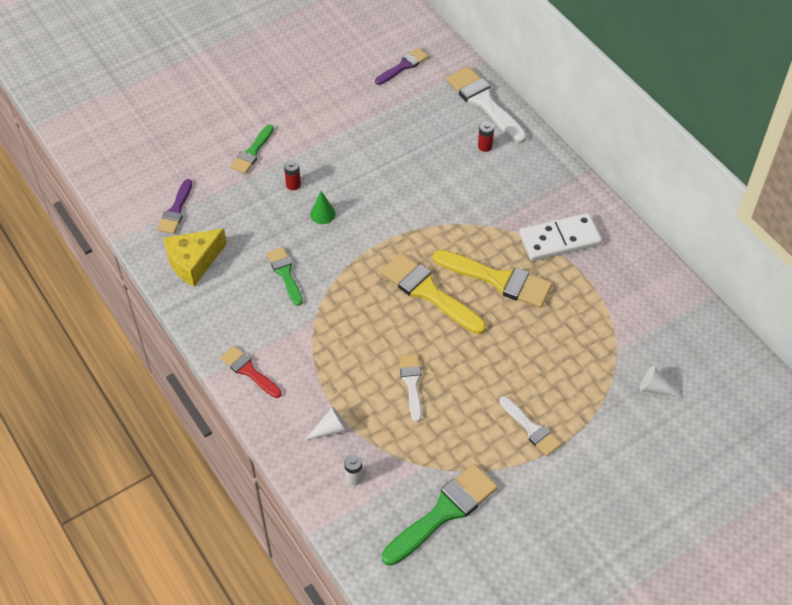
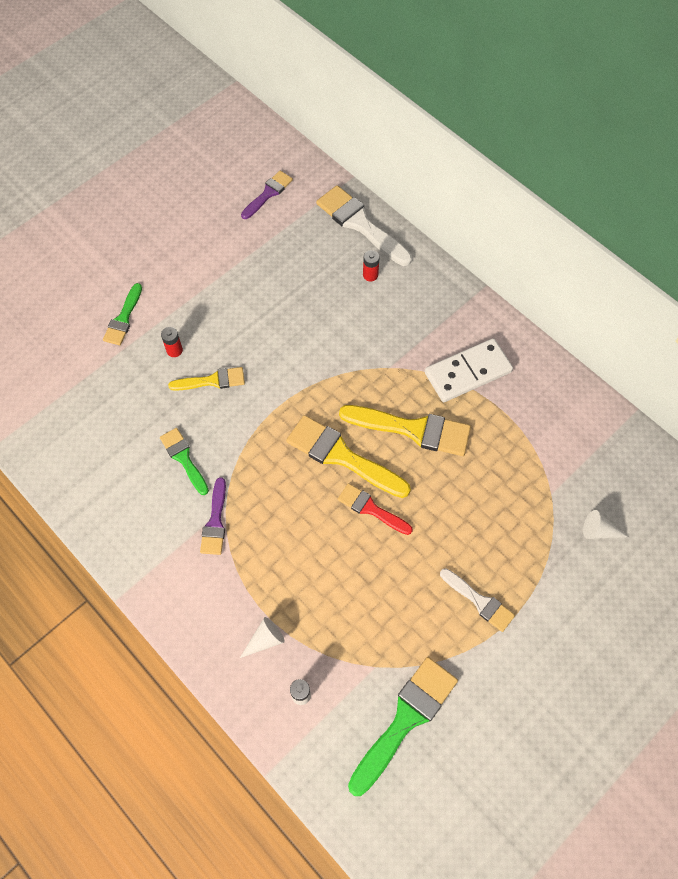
camera: 10 degrees left, 10 degrees up
(176, 210) = (51, 401): purple brush -> purple brush (215, 522)
(193, 262) = (81, 460): yellow cheese -> none
(249, 371) = (164, 584): red brush -> red brush (371, 509)
(322, 214) = (212, 381): green cone -> yellow brush
(412, 383) = (343, 569): white brush -> none

